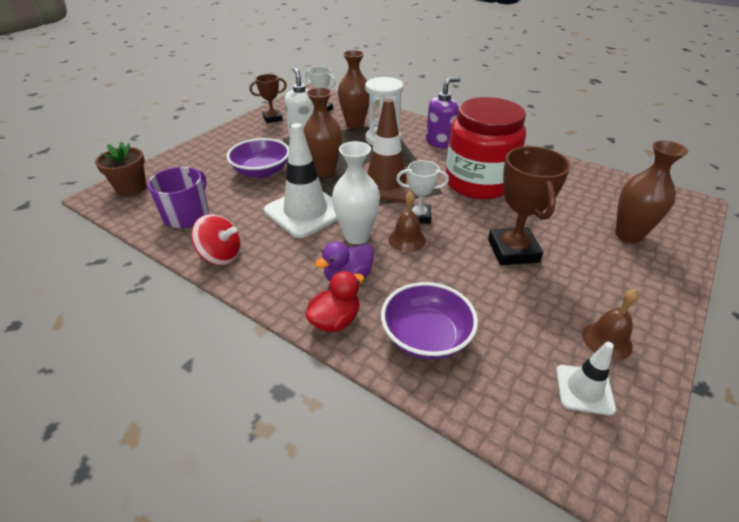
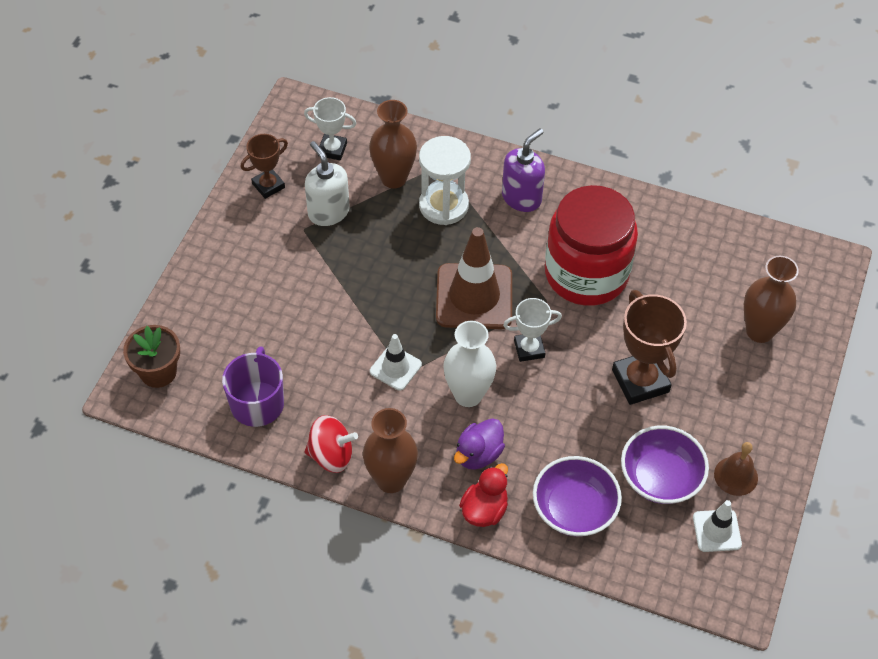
camera: 15 degrees left, 15 degrees up
(261, 171) = (309, 307): purple bowl -> purple bowl (660, 477)
(305, 212) = (395, 368): white traffic cone -> white traffic cone, size x0.52
(325, 171) = (390, 289): brown vase -> brown vase (391, 480)
(407, 240) = (525, 388): brown bell -> none

